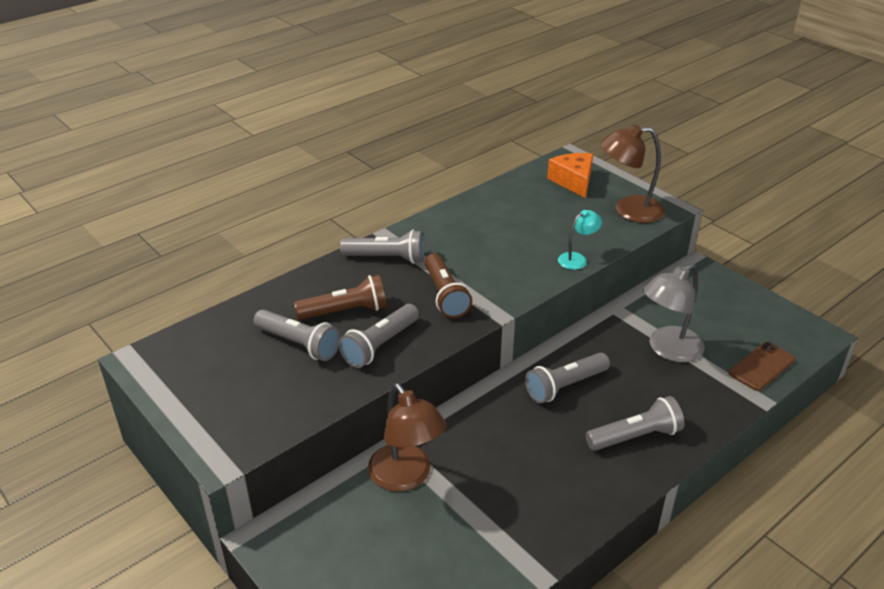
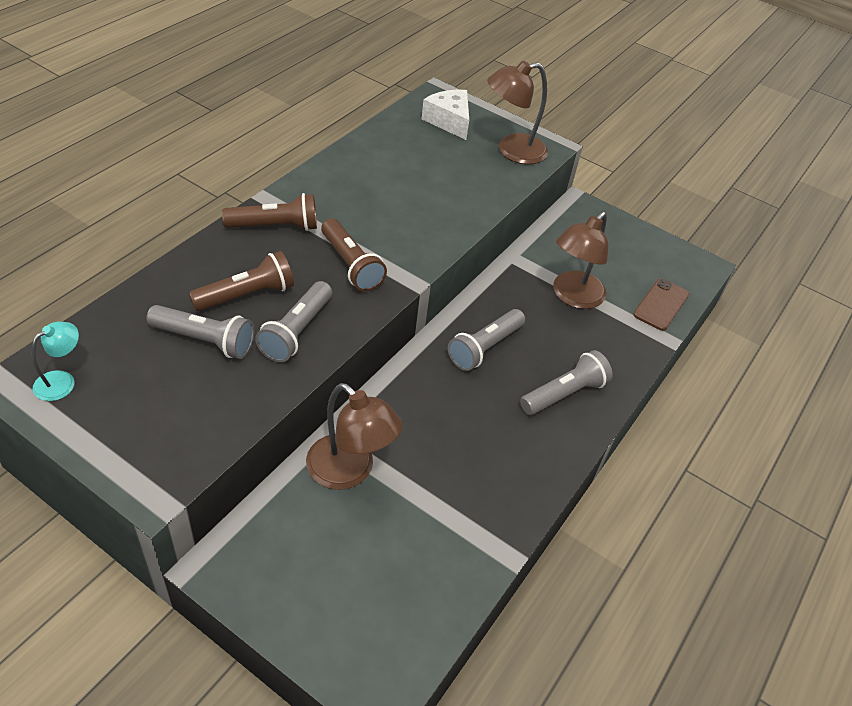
camera: 20 degrees left, 10 degrees up
(387, 258) = (275, 226): grey flashlight -> brown flashlight
(573, 181) = (449, 121): orange cheese -> white cheese
(577, 259) = (476, 210): turquoise lamp -> turquoise lamp (62, 381)
(668, 350) = (573, 297): grey lamp -> brown lamp

